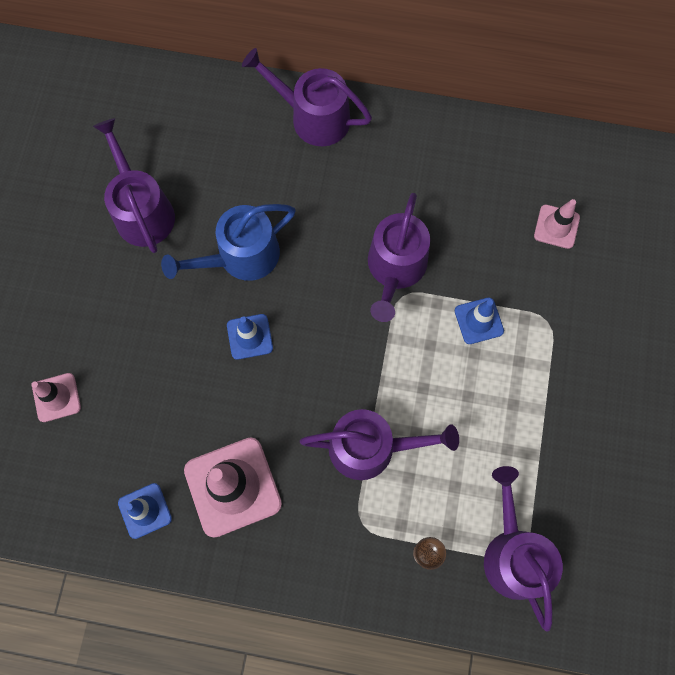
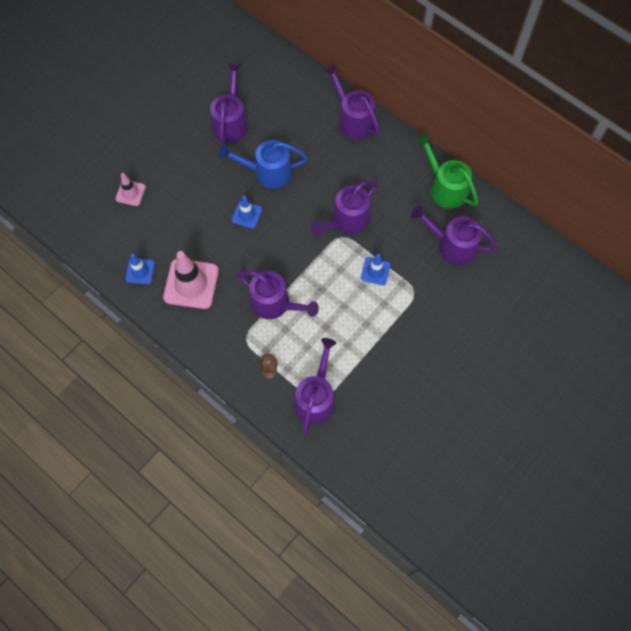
camera: 30 degrees right, 5 degrees down
(497, 151) = (445, 188): none -> green watering can
(556, 227) = (452, 245): pink traffic cone -> purple watering can

